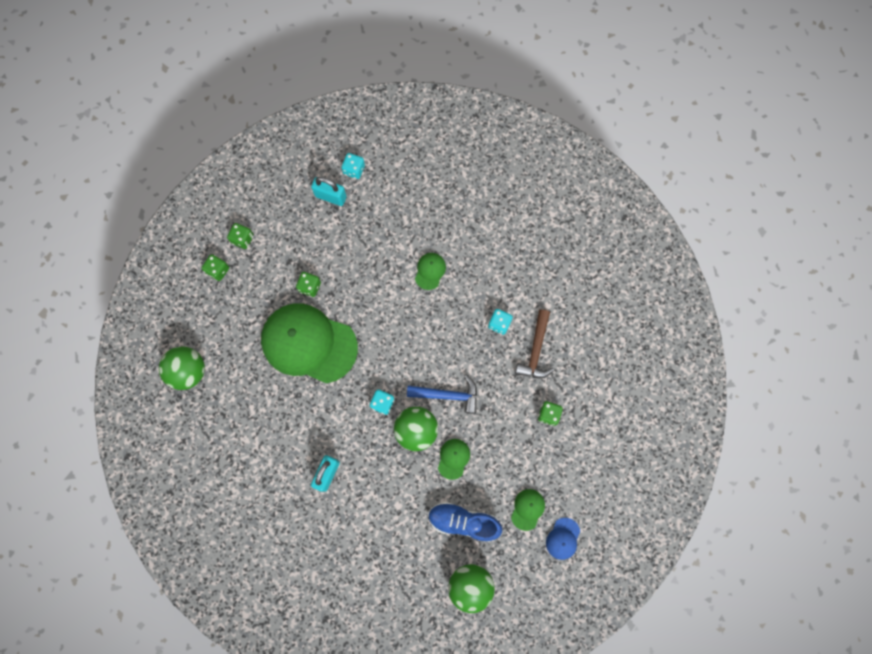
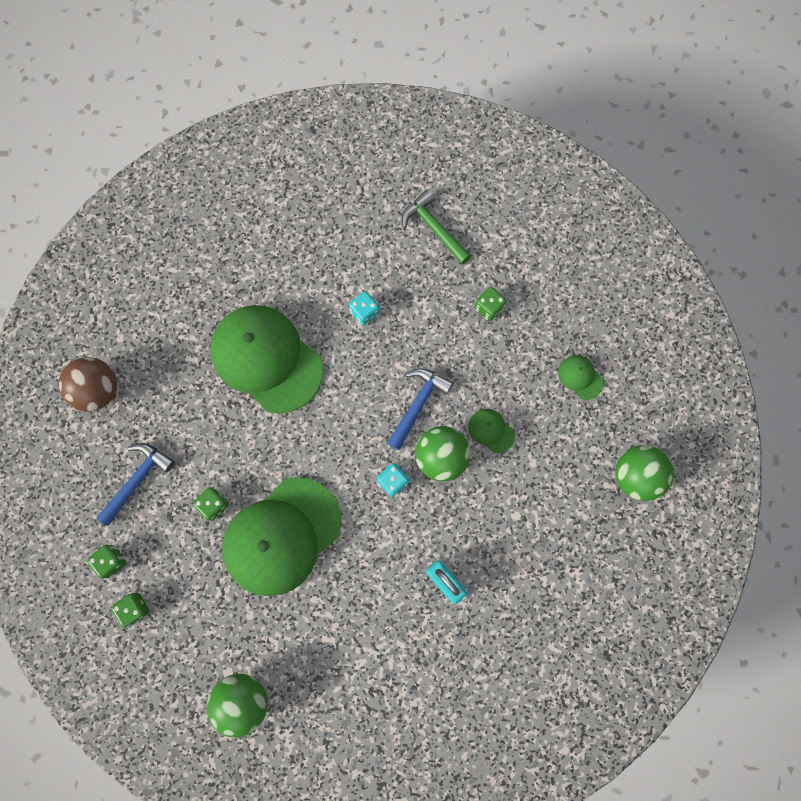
camera: 65 degrees left, 0 degrees up
(304, 227) = (138, 480): none -> blue hammer
(331, 196) = (116, 432): turquoise padlock -> none
(354, 170) = (98, 390): turquoise dice -> brown ball
(430, 271) = (266, 359): green cap -> green cap, size x2.49
(463, 521) = (564, 451): blue shoe -> none
(535, 350) = (413, 288): brown hammer -> none
(563, 538) = (626, 355): blue cap -> none
(591, 344) = (434, 228): none -> green hammer

